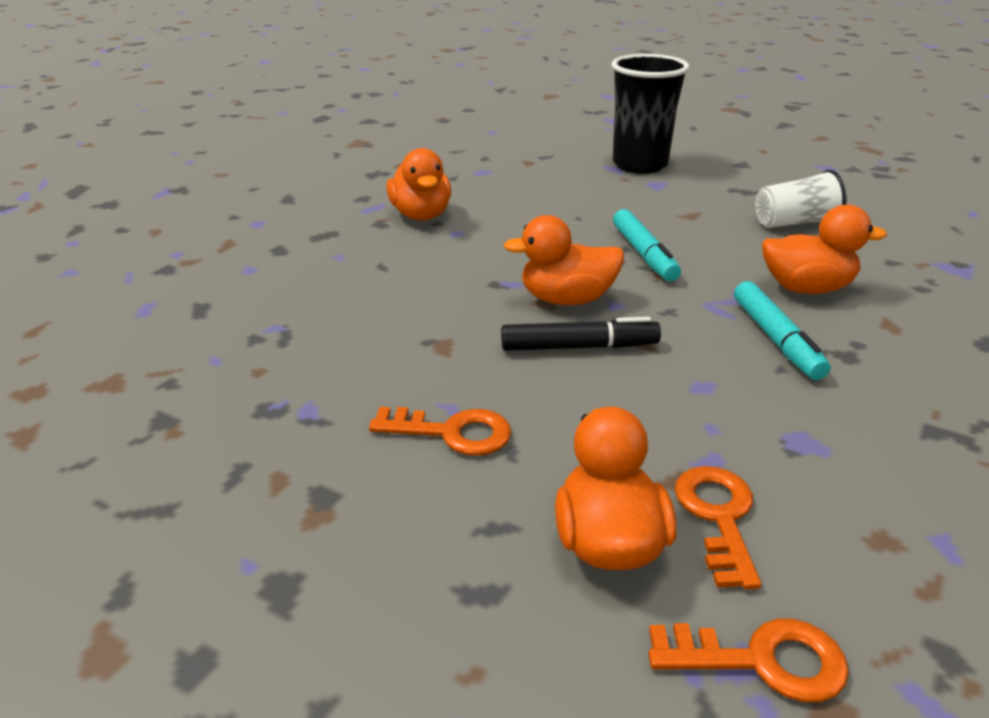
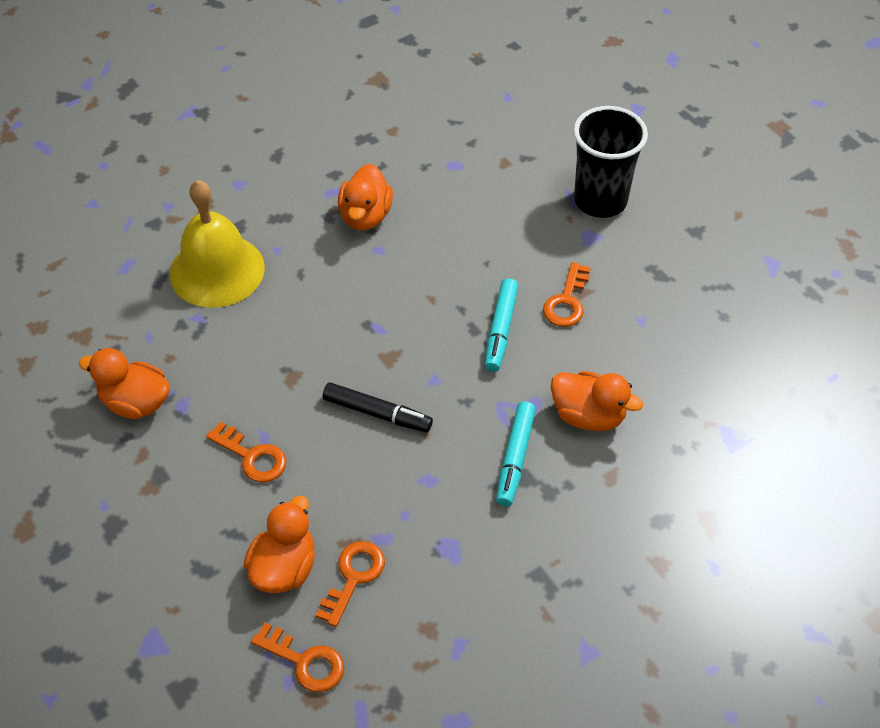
camera: 25 degrees right, 20 degrees up
(274, 285) = (217, 270): none -> yellow bell
(567, 299) = (404, 361): orange duck -> orange duck (135, 403)
(685, 223) = (566, 301): none -> orange key
(795, 223) = (658, 335): white cup -> none

